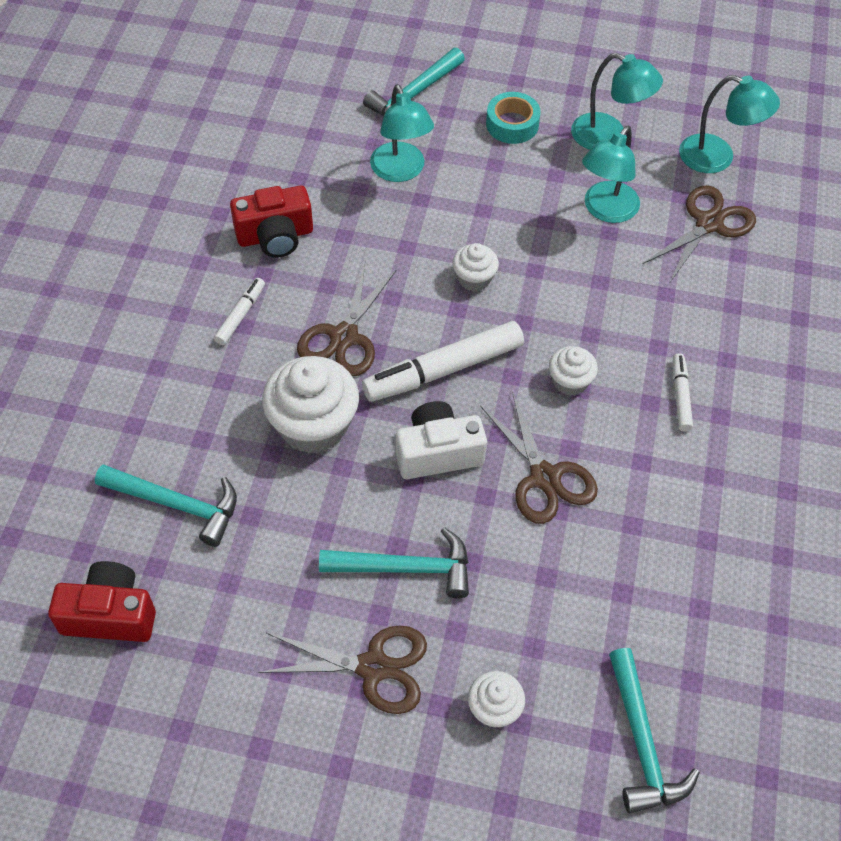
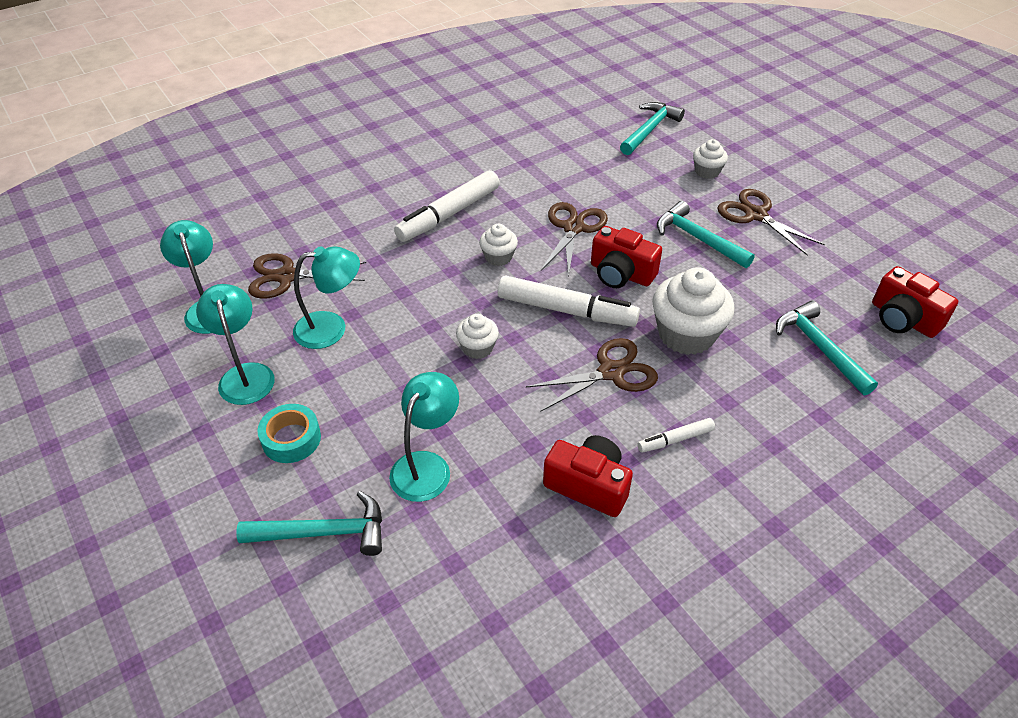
camera: 135 degrees left, 10 degrees down
(438, 452) = (621, 273): white camera -> red camera
(680, 396) = (448, 214): white marker -> white marker, size x1.98

